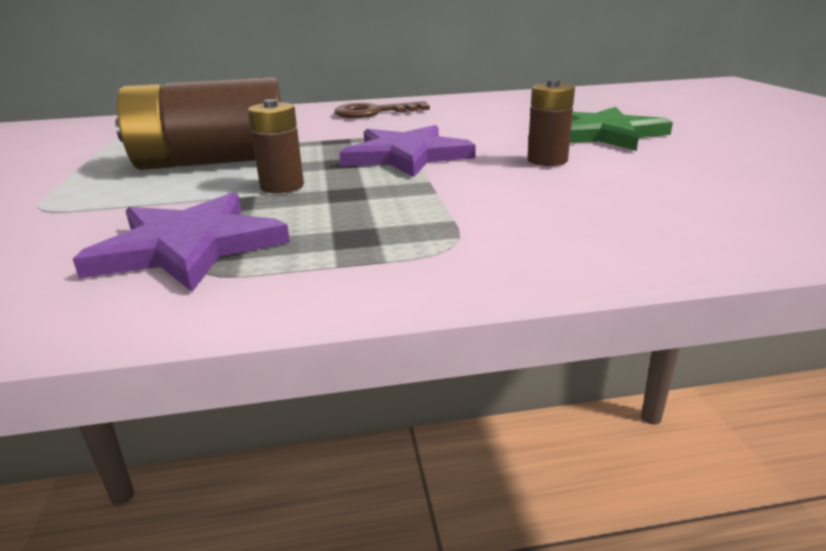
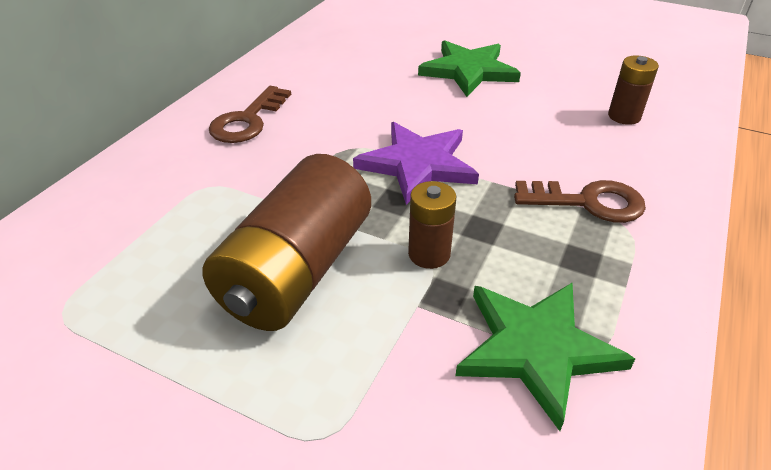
camera: 55 degrees left, 15 degrees up
(189, 247) = (536, 349): purple star -> green star
(466, 219) = (588, 202): none -> brown key
(547, 160) = (502, 119): brown battery -> brown battery (624, 116)

